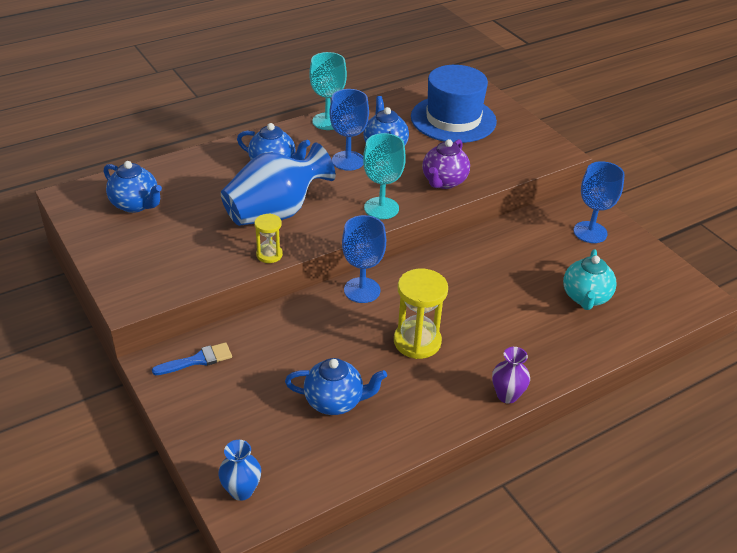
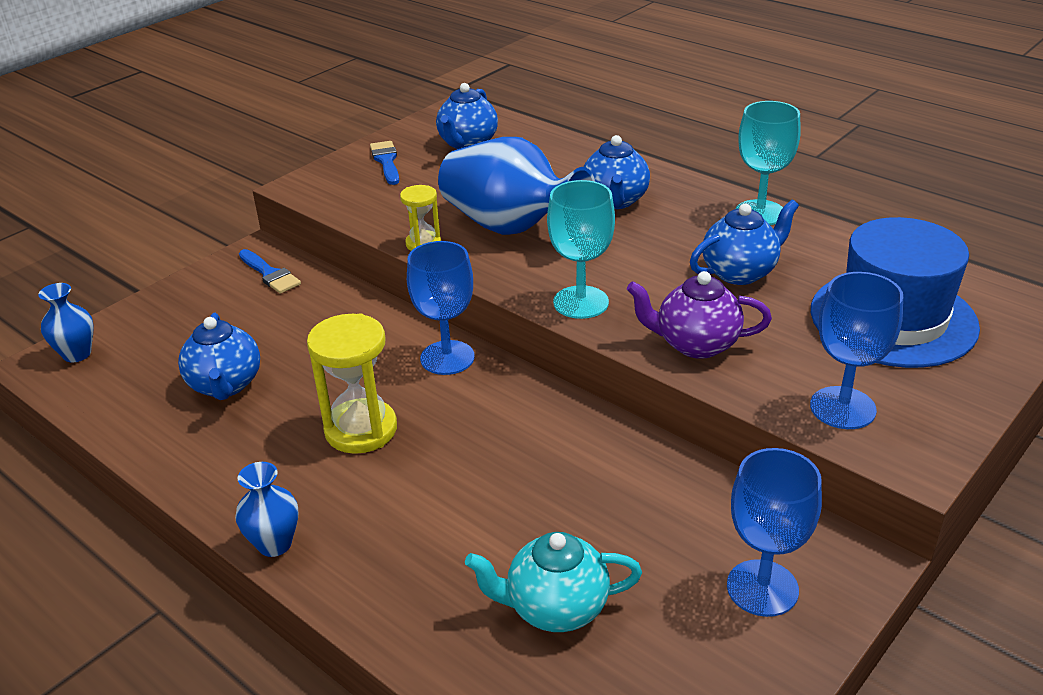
camera: 75 degrees right, 5 degrees down
(127, 249) = (386, 161): none -> blue brush
(348, 161) = (675, 250): blue goblet -> blue goblet (842, 408)
(507, 395) = (274, 544): purple vase -> blue vase

